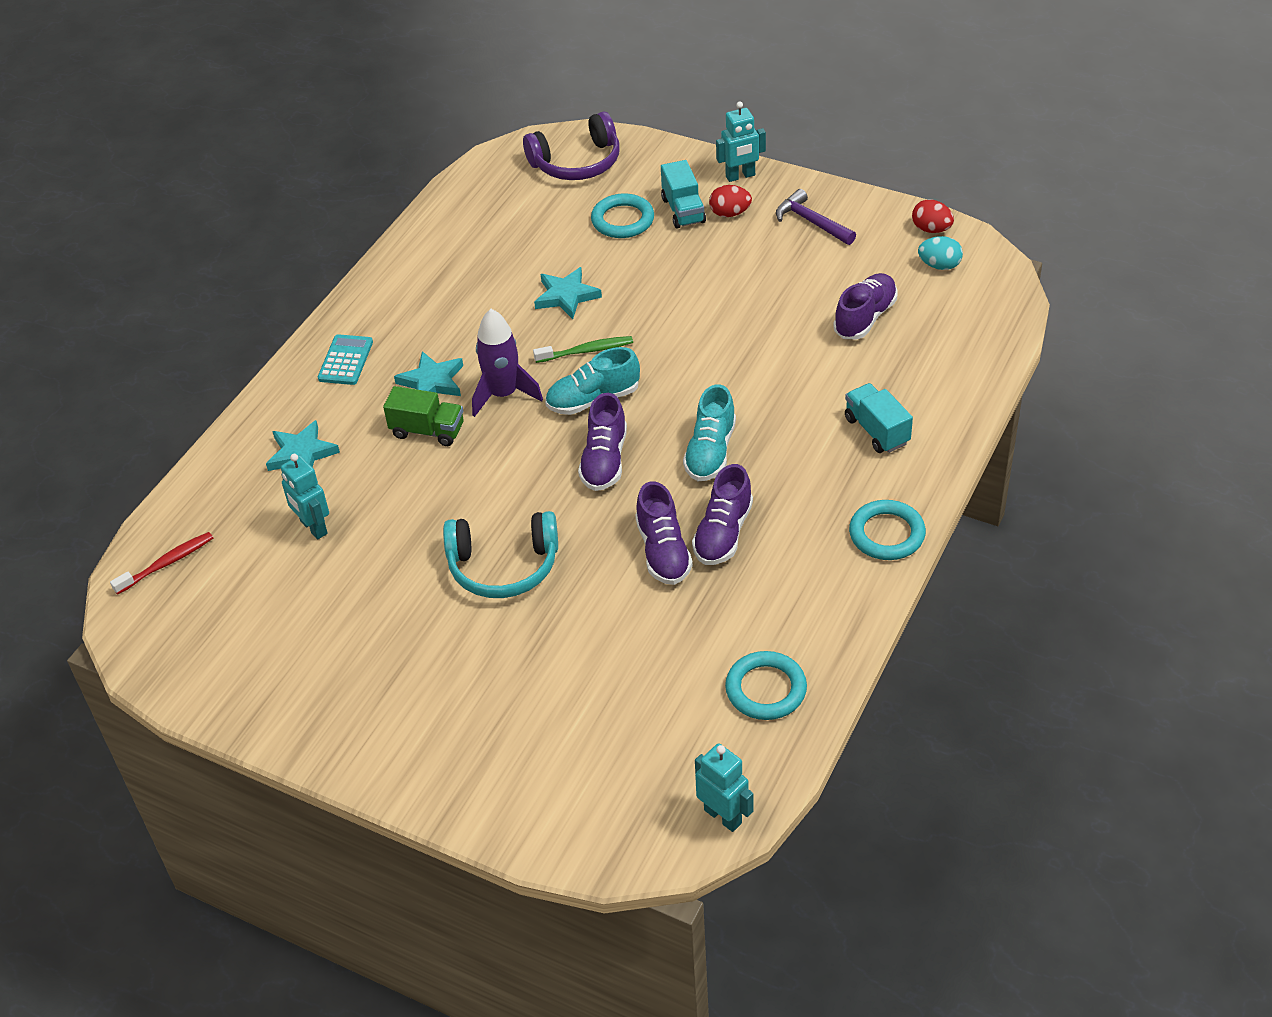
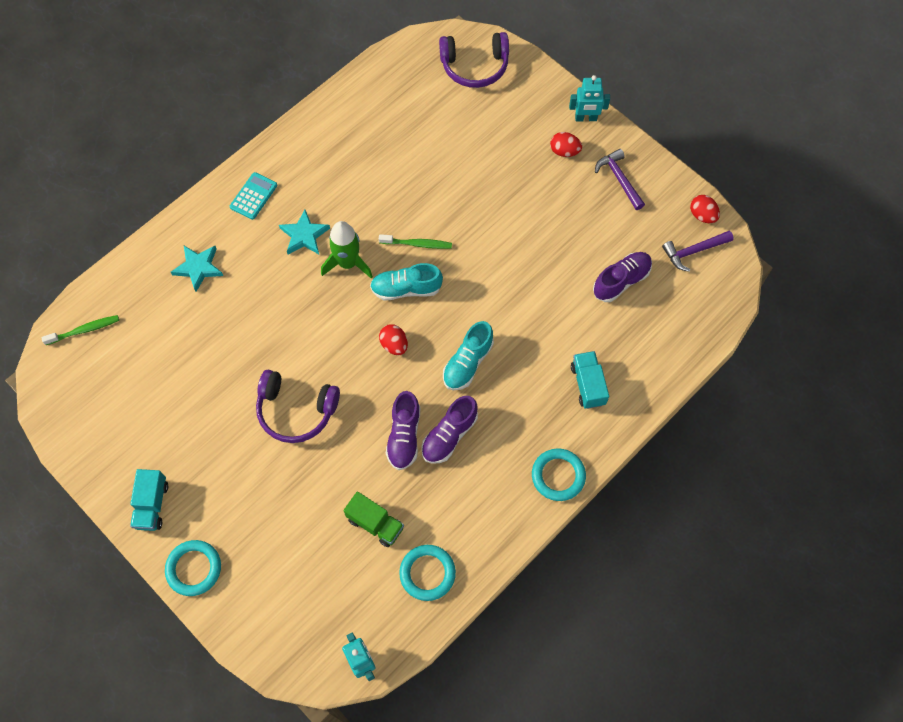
camera: 15 degrees right, 20 degrees up
(167, 563) = (84, 330): red toothbrush -> green toothbrush
(313, 527) = (185, 334): turquoise robot -> none
(427, 431) = (287, 277): green truck -> green truck (375, 523)
(503, 394) = (348, 263): purple rocket -> green rocket
(503, 566) = (296, 410): turquoise headphones -> purple headphones
(566, 296) = (422, 189): turquoise star -> none
(604, 460) = (394, 345): purple shoe -> red egg
(622, 220) = (486, 132): turquoise ring -> turquoise ring (194, 568)
(683, 210) = (532, 137): turquoise truck -> turquoise truck (152, 505)
(939, 265) = (694, 251): turquoise egg -> purple hammer

